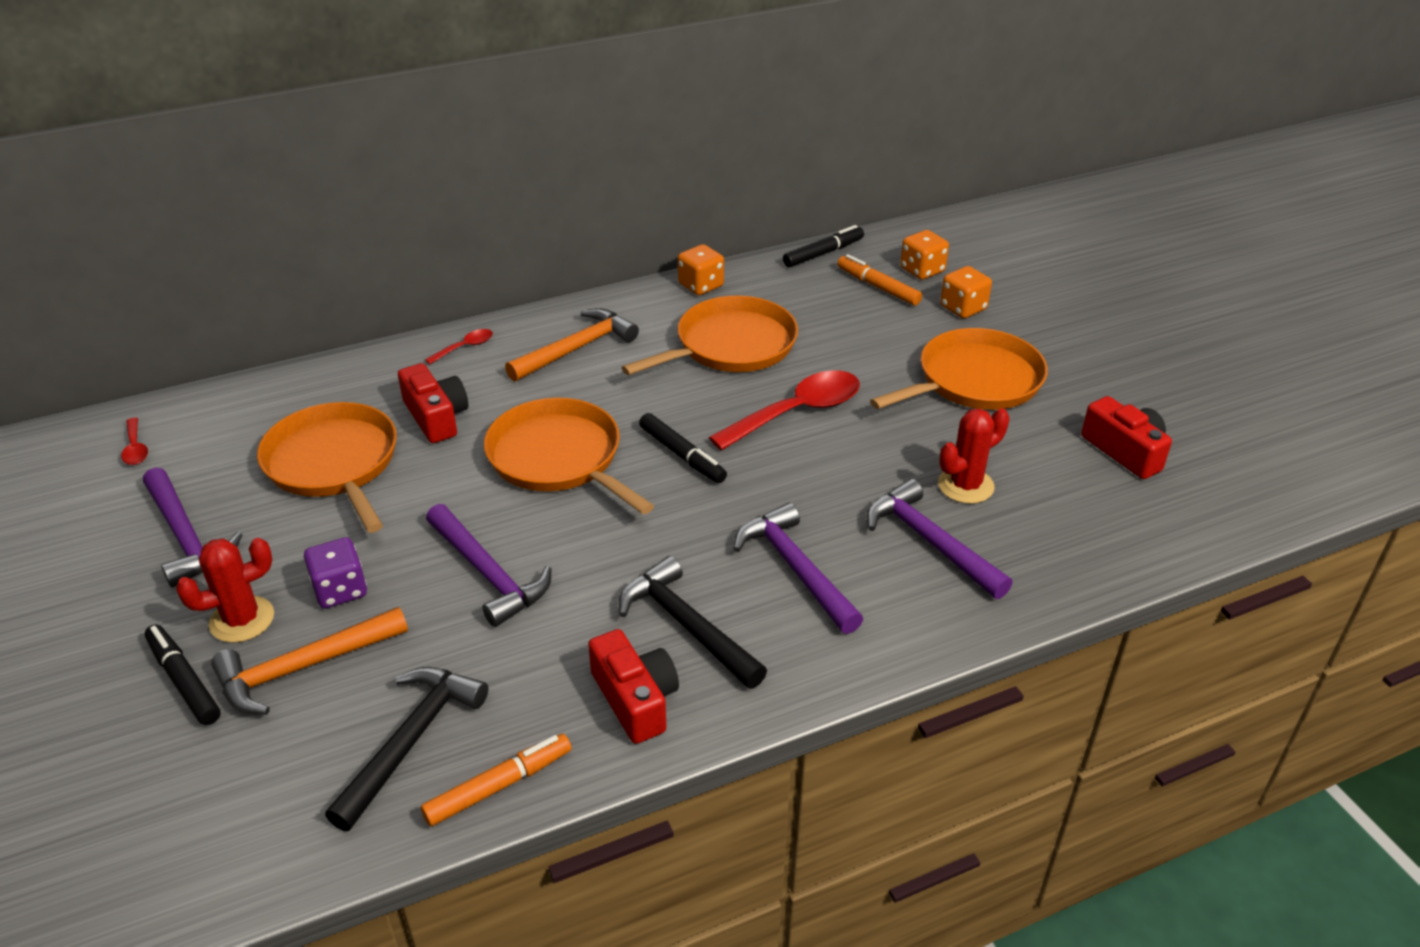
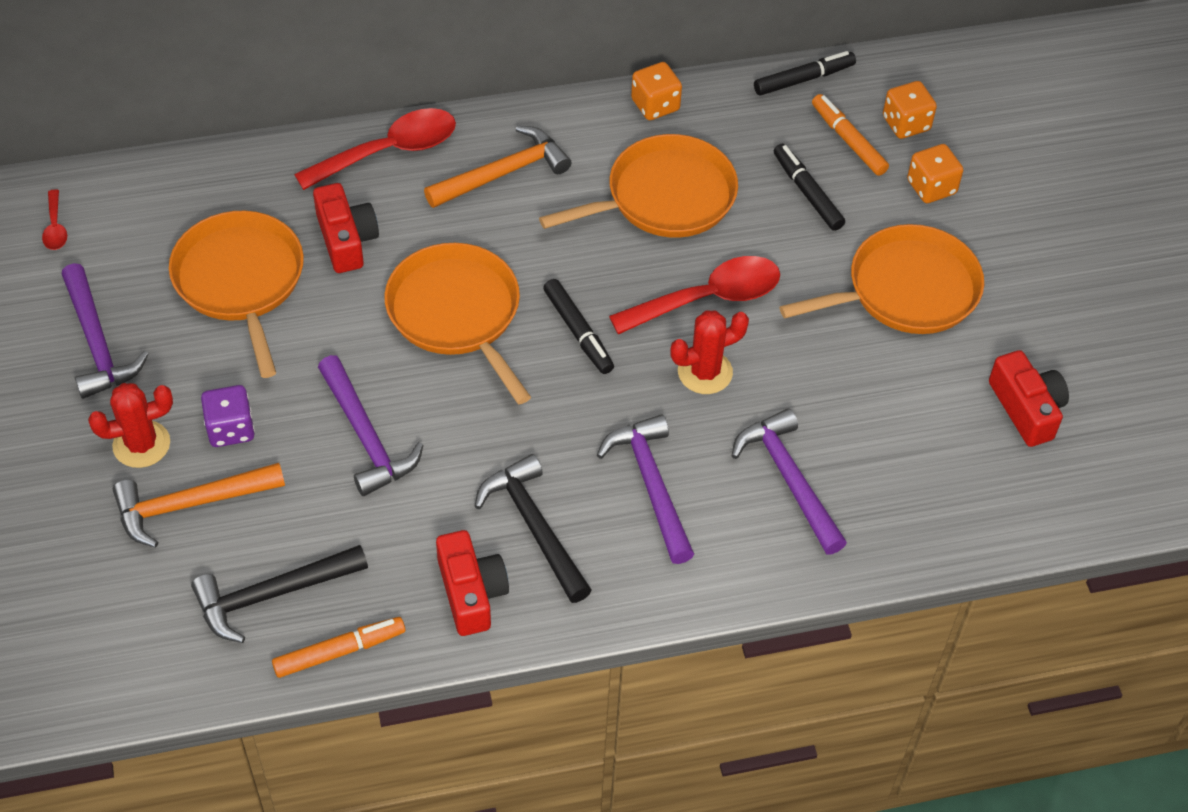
camera: 10 degrees right, 15 degrees up
(184, 680) = (88, 498): black marker -> black marker (807, 192)
(410, 741) = (272, 595): black hammer -> black hammer turned 150 degrees counterclockwise
(465, 347) = (389, 151): red spoon -> red spoon, size x2.16
(965, 486) = (847, 421): red cactus -> red cactus (705, 372)

